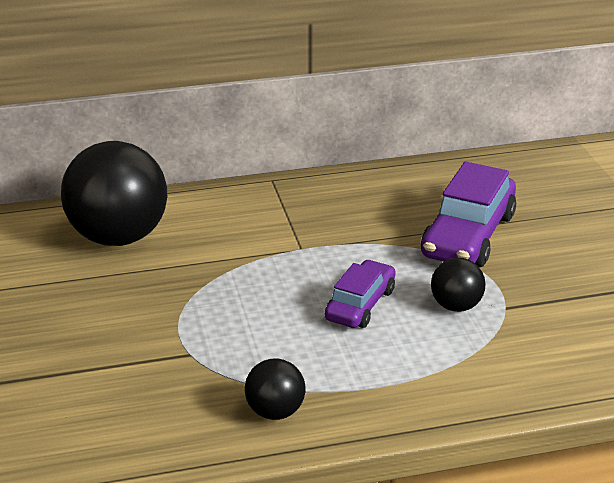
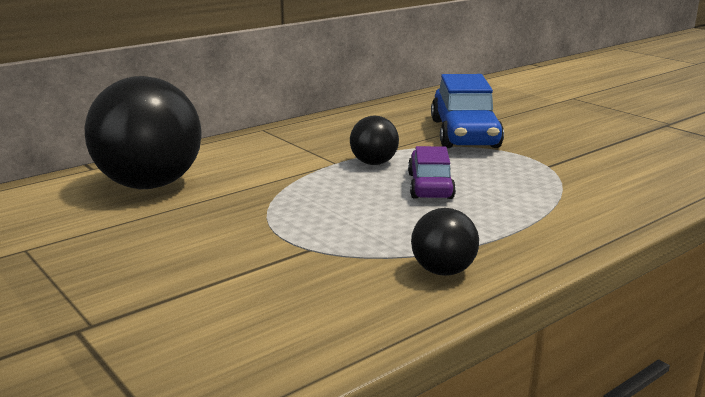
camera: 25 degrees left, 10 degrees down
(456, 306) = (509, 172): black ball -> black ball (374, 163)
(468, 235) = (464, 134): purple car -> blue car

